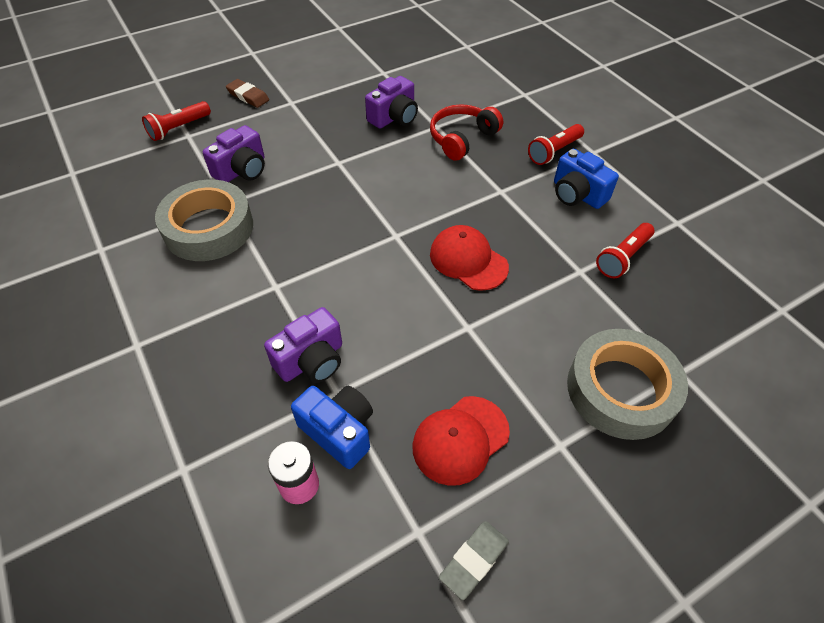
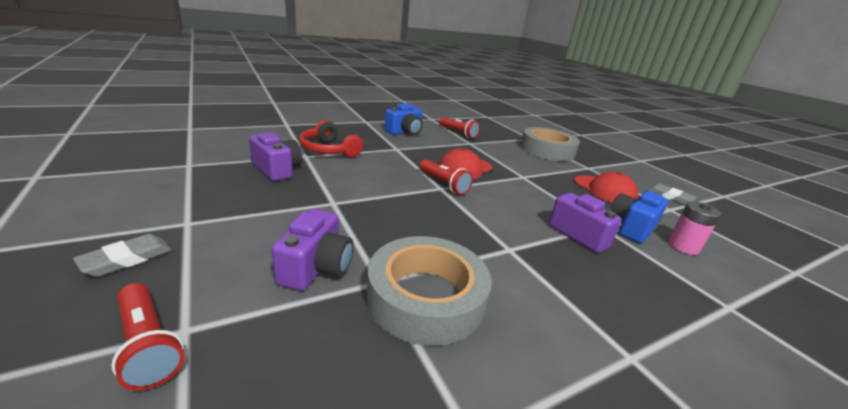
camera: 90 degrees left, 25 degrees down
(242, 170) = (316, 267): purple camera -> purple camera turned 60 degrees clockwise
(248, 96) = (127, 259): brown eraser -> grey eraser
(554, 151) = (360, 129): red flashlight -> red flashlight (443, 184)

